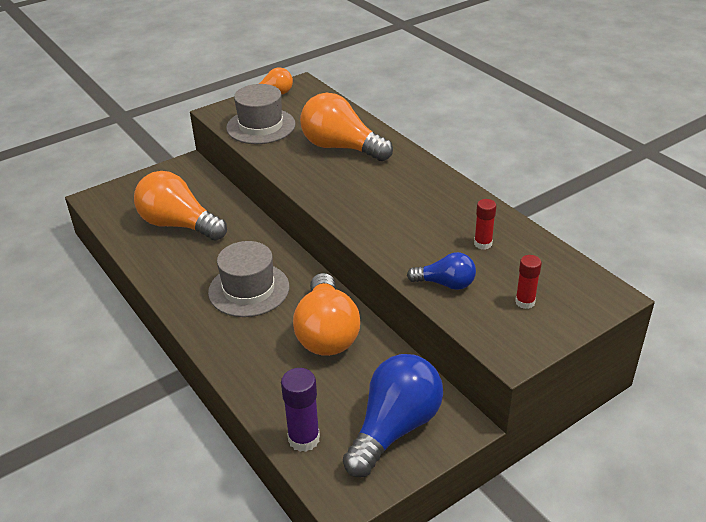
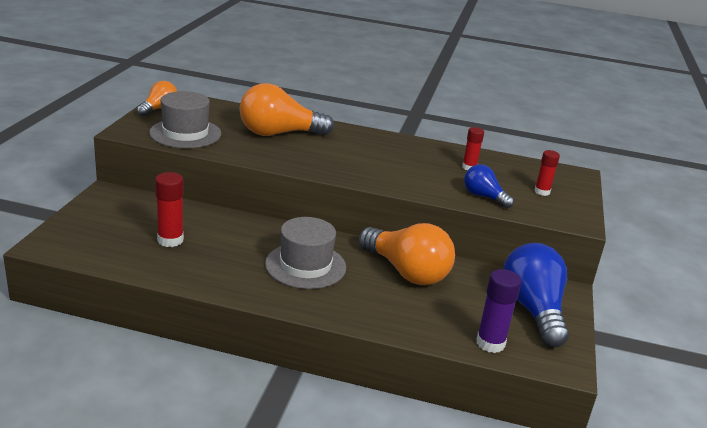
camera: 45 degrees left, 10 degrees down
(179, 225) = (170, 240): orange light bulb -> red glue stick
(445, 284) = (484, 196): blue light bulb -> blue light bulb turned 105 degrees counterclockwise

